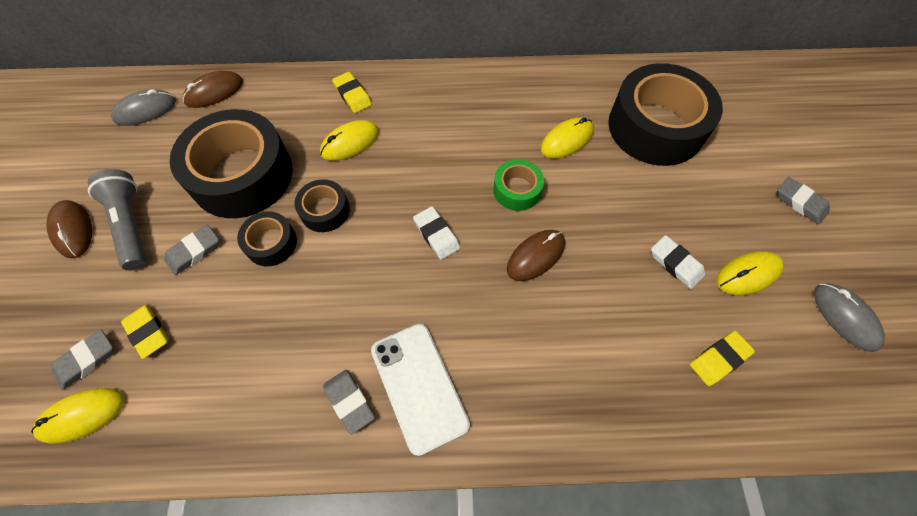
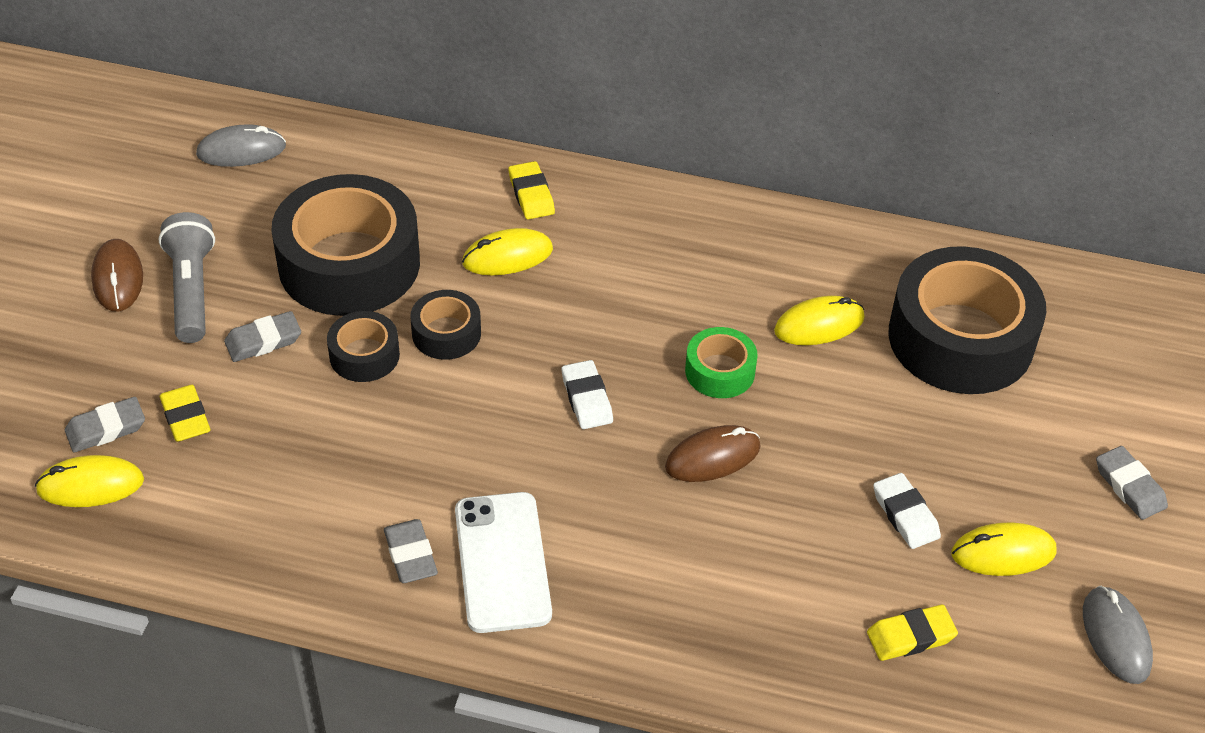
camera: 15 degrees right, 15 degrees down
(214, 92) = (340, 147): brown mouse -> none

